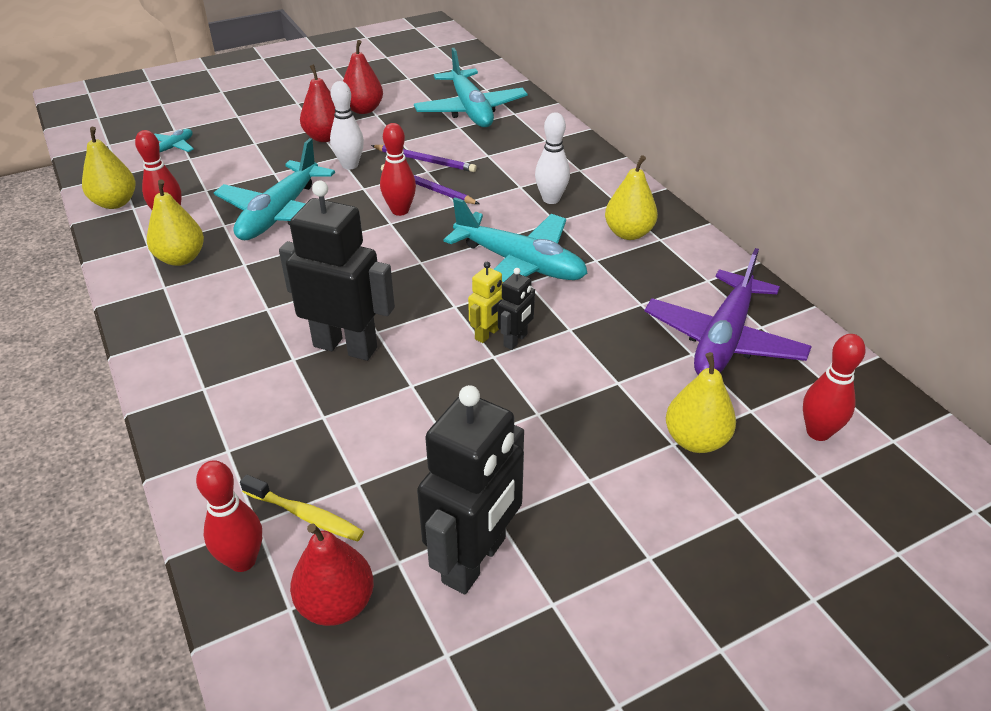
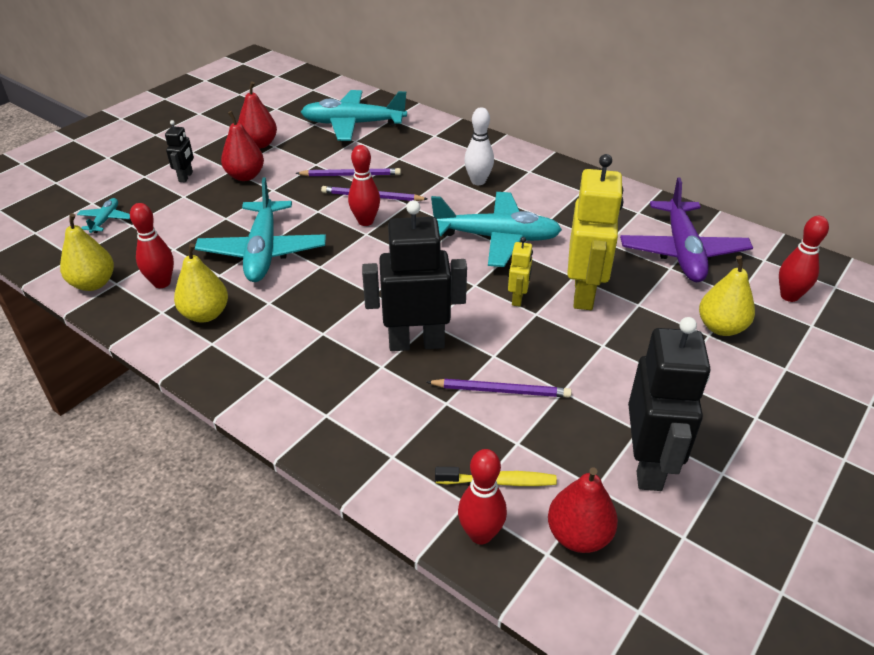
camera: 25 degrees left, 0 degrees up
(350, 165) = (289, 194): white bowling pin -> none
(387, 423) = (500, 390): none -> purple pencil
(470, 110) = (353, 124): turquoise plane -> turquoise plane turned 135 degrees clockwise
(515, 340) = (542, 296): black robot -> black robot (186, 177)
(565, 351) = (584, 293): none -> yellow robot
(628, 233) = (556, 192): yellow pear -> none

